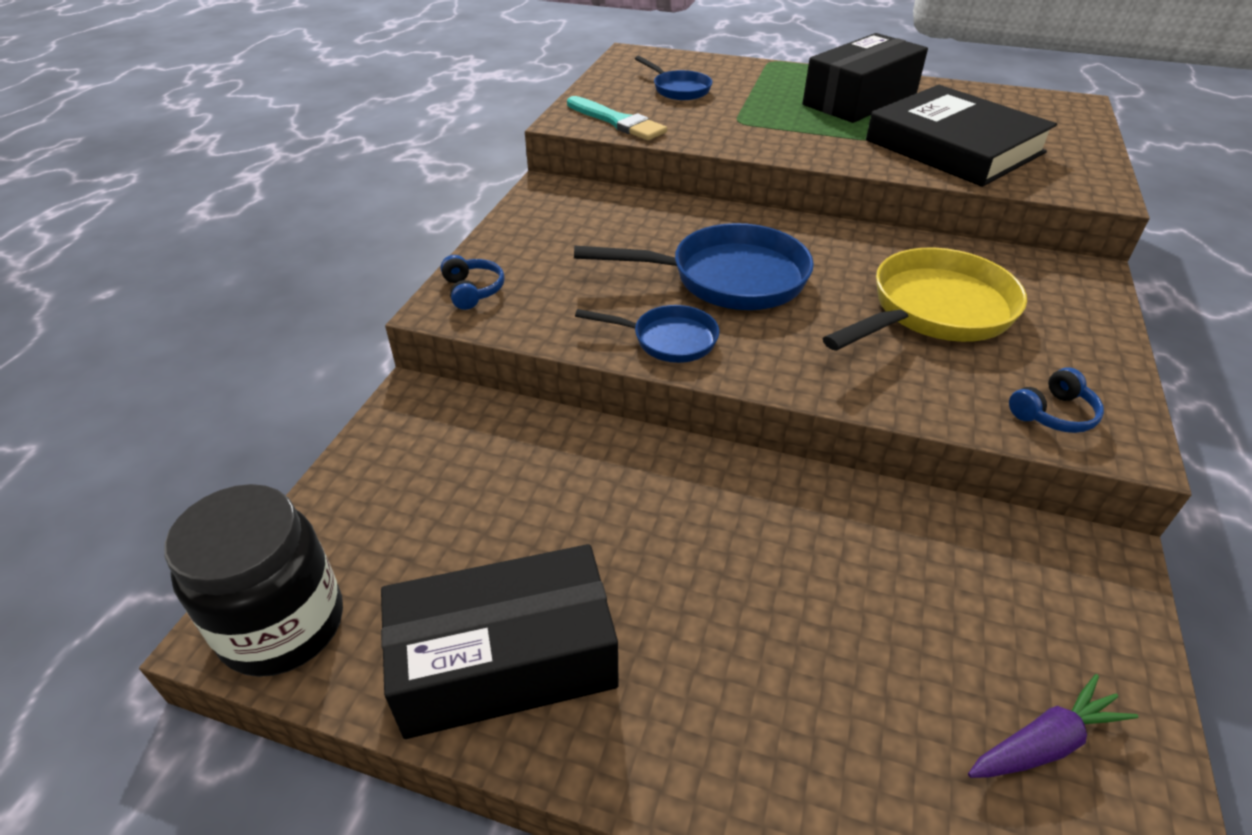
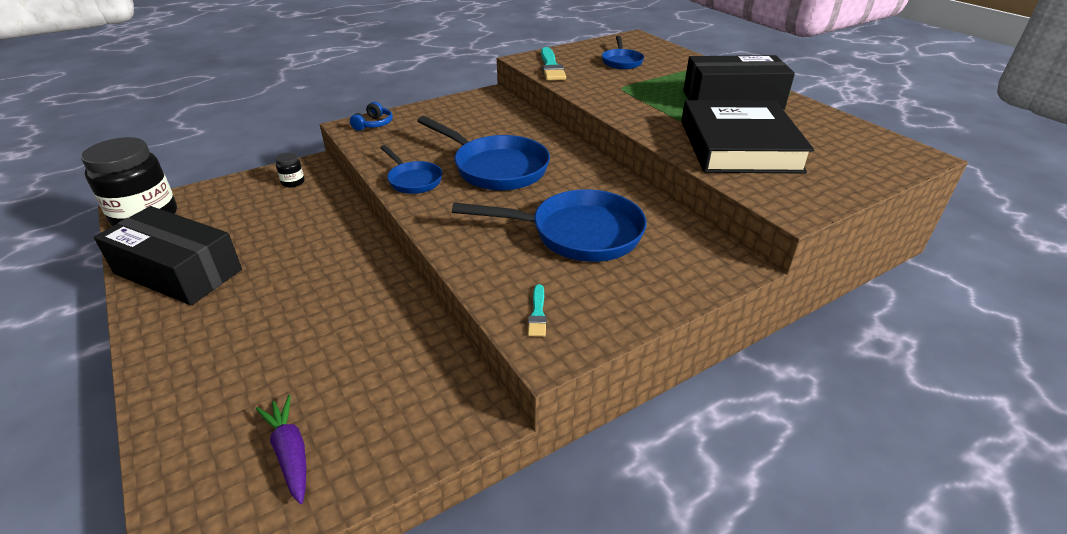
camera: 40 degrees right, 5 degrees down
(434, 434) = (293, 182): none -> black jar
(934, 311) = (577, 233): yellow pan -> blue pan
(1044, 742) = (290, 452): purple carrot -> purple carrot turned 135 degrees counterclockwise
(1053, 414) = (537, 313): blue headphones -> turquoise brush

